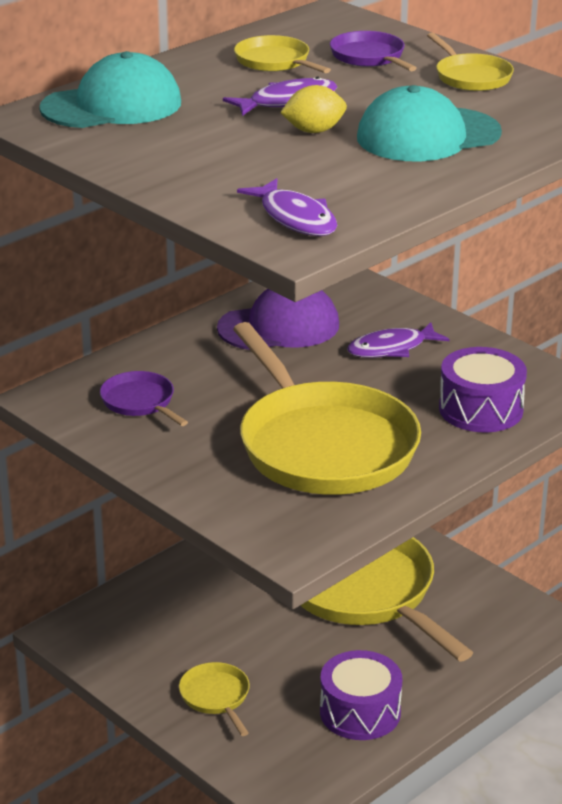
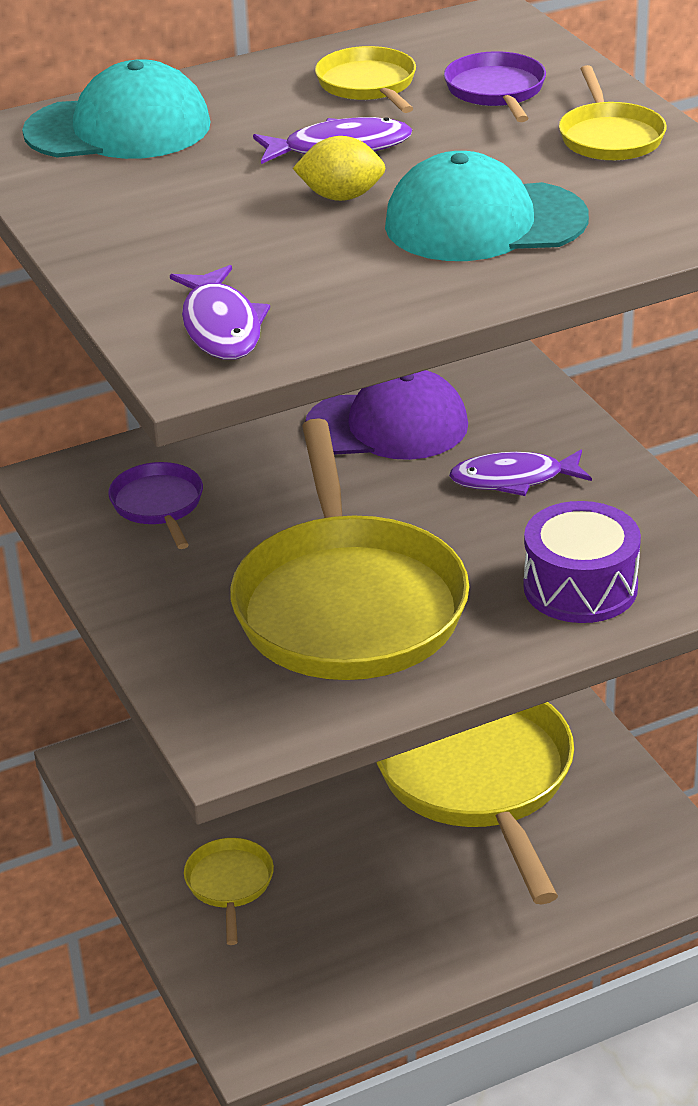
camera: 20 degrees right, 5 degrees up
(360, 712) = (395, 943): purple drum -> none

